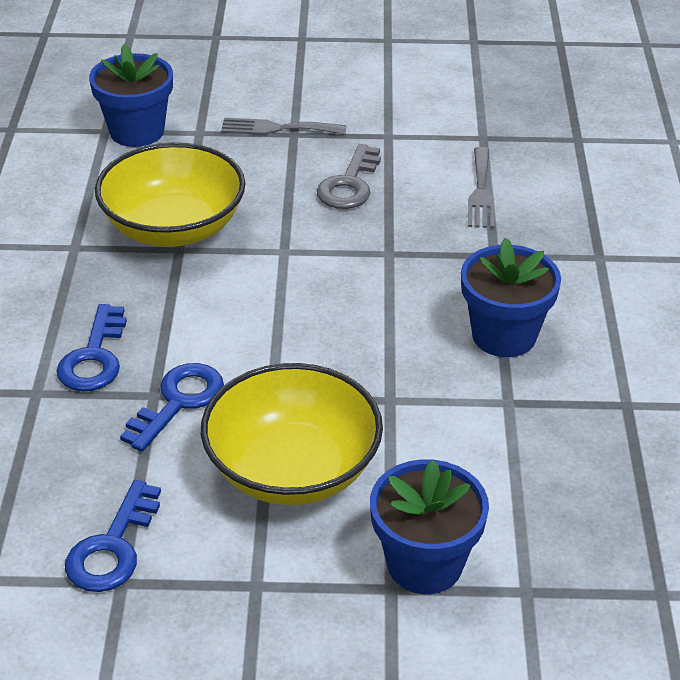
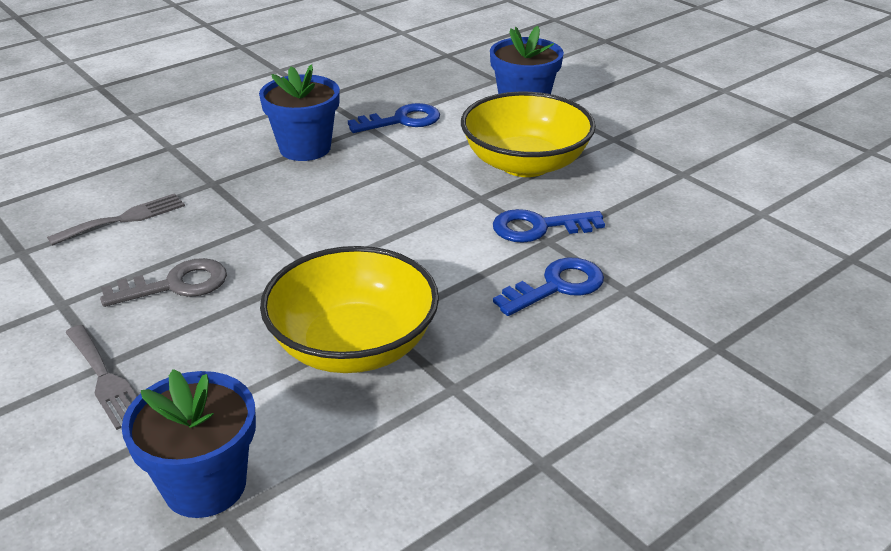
camera: 130 degrees left, 5 degrees down
(112, 547) = (671, 187): blue key -> blue key (402, 121)

